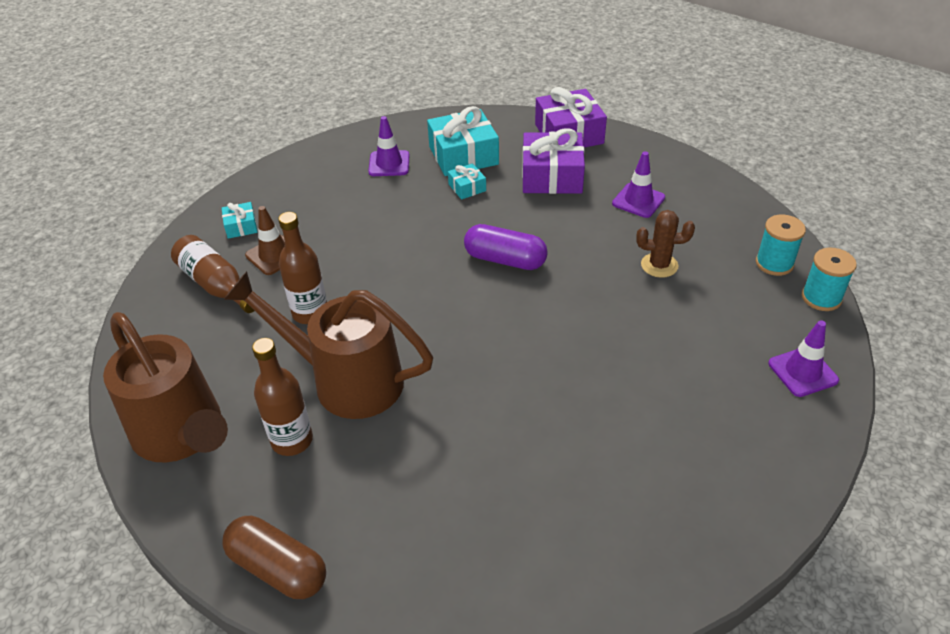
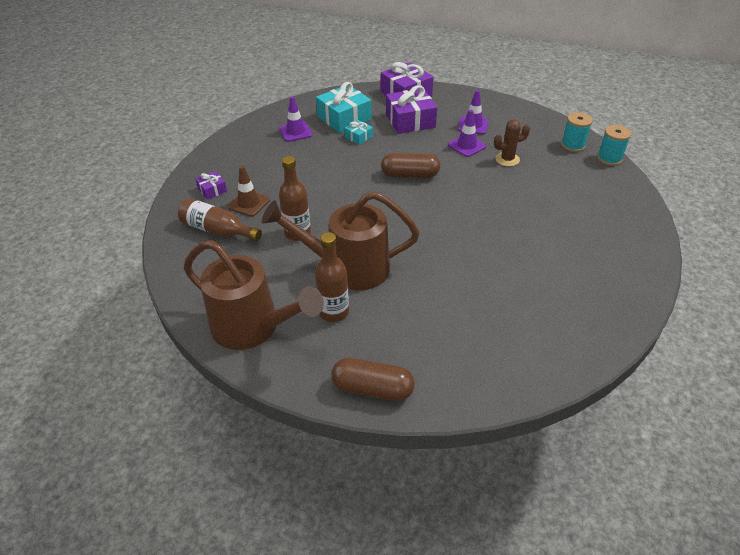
camera: 20 degrees left, 0 degrees up
(241, 226) = (212, 190): turquoise gift -> purple gift
(505, 260) = (410, 175): purple capsule -> brown capsule
(802, 372) = (622, 200): purple traffic cone -> purple traffic cone (466, 146)

